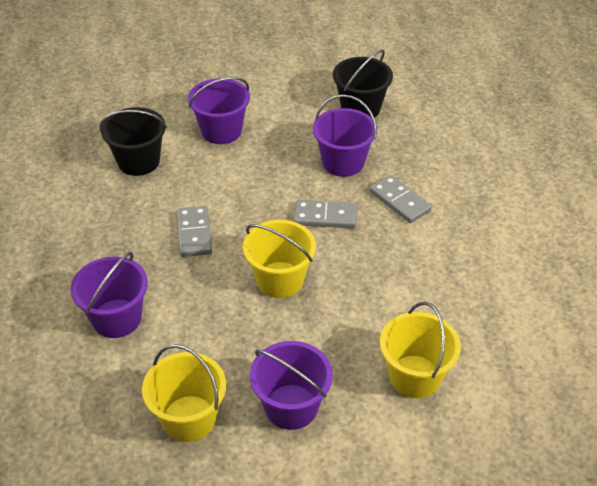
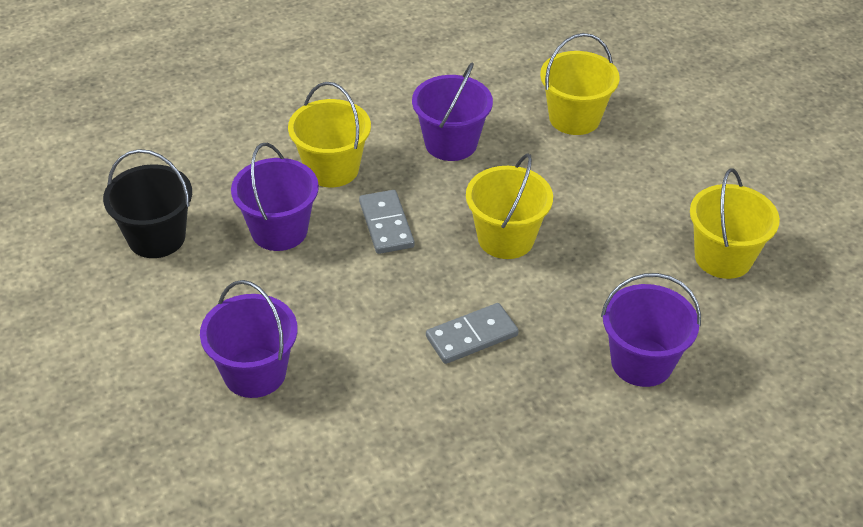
camera: 110 degrees left, 0 degrees up
(139, 161) = (358, 448): black bucket -> none
(291, 407) = (661, 190): purple bucket -> purple bucket (451, 143)
(400, 201) = (332, 169): grey domino -> yellow bucket

